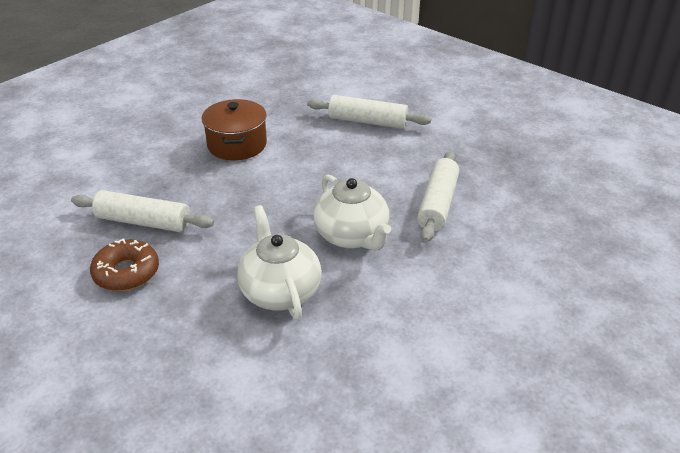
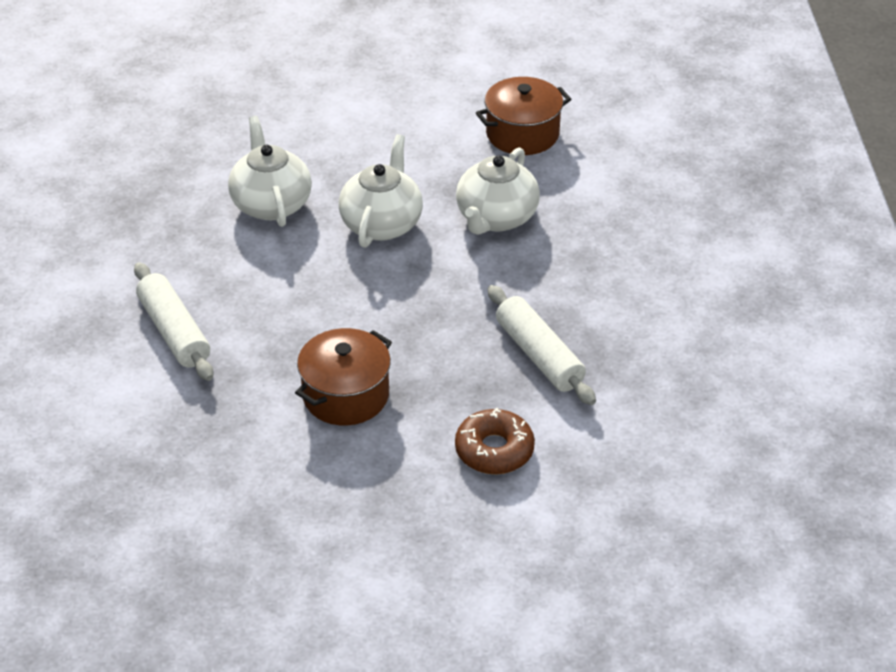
camera: 135 degrees left, 5 degrees up
(126, 273) = (599, 310): brown donut -> brown donut (494, 450)
(355, 386) = (522, 134): none -> brown pot
(438, 204) = (271, 204): white rolling pin -> white teapot

